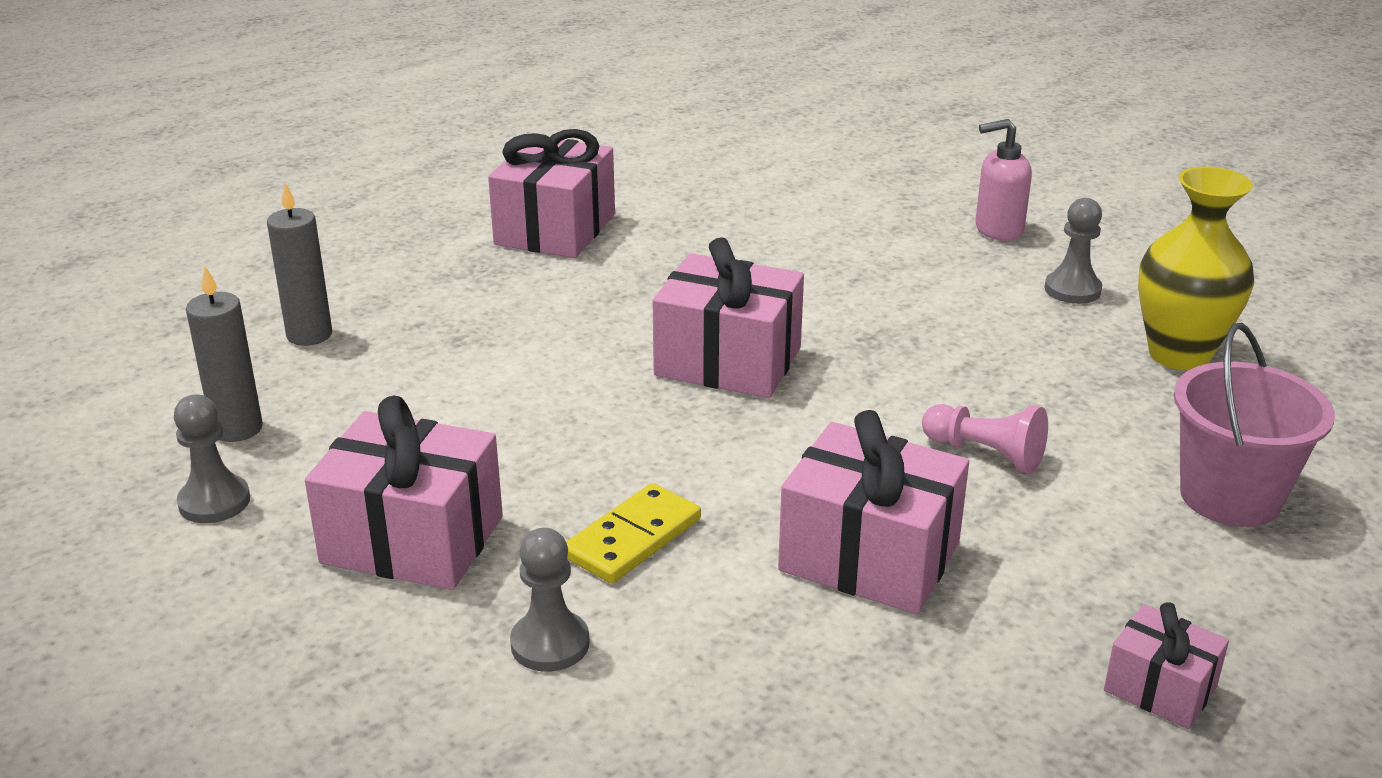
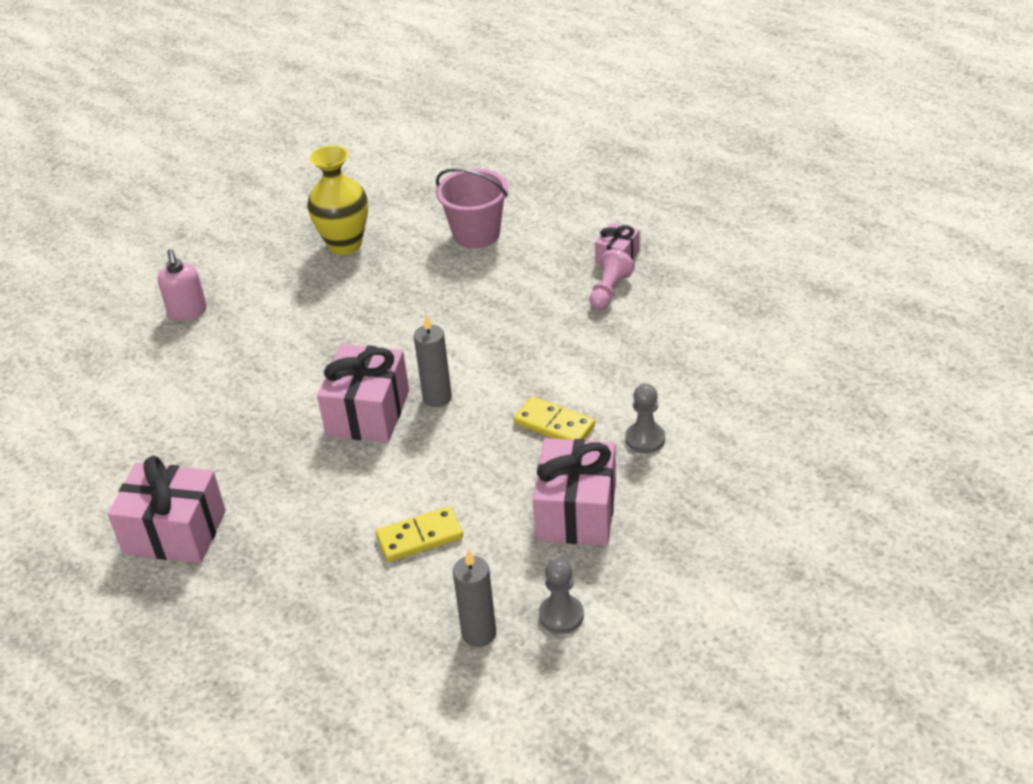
camera: 95 degrees left, 10 degrees up
(309, 335) = (349, 635): grey candle -> grey candle (437, 398)
(445, 392) = (420, 537): none -> yellow domino
(869, 557) = (549, 341): pink gift -> none
(986, 454) = (453, 308): pink pawn -> pink pawn (609, 291)
(1072, 290) = (271, 281): grey pawn -> none

